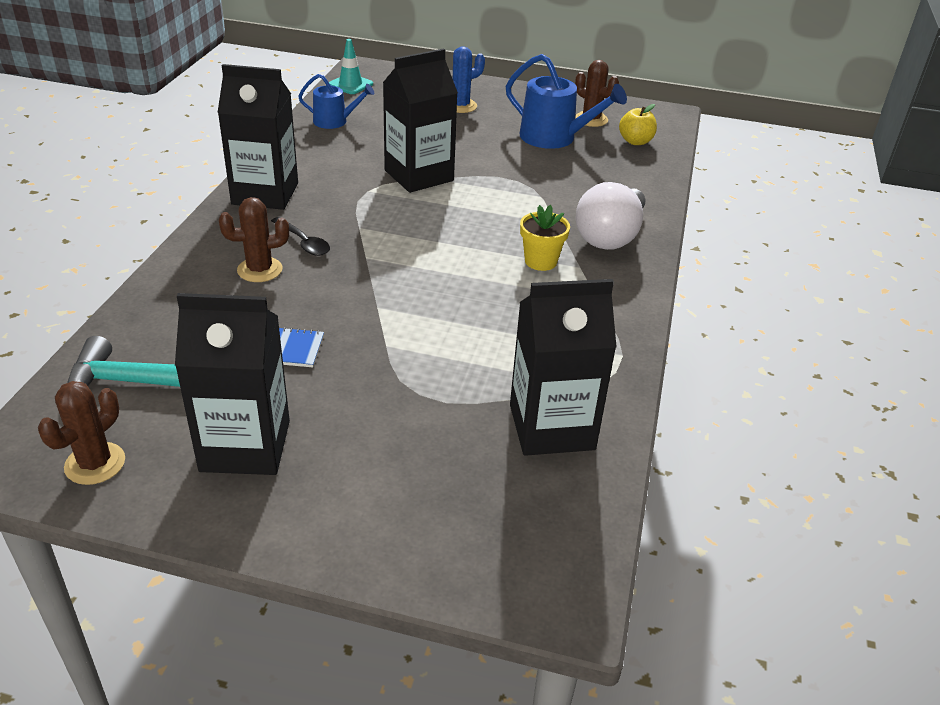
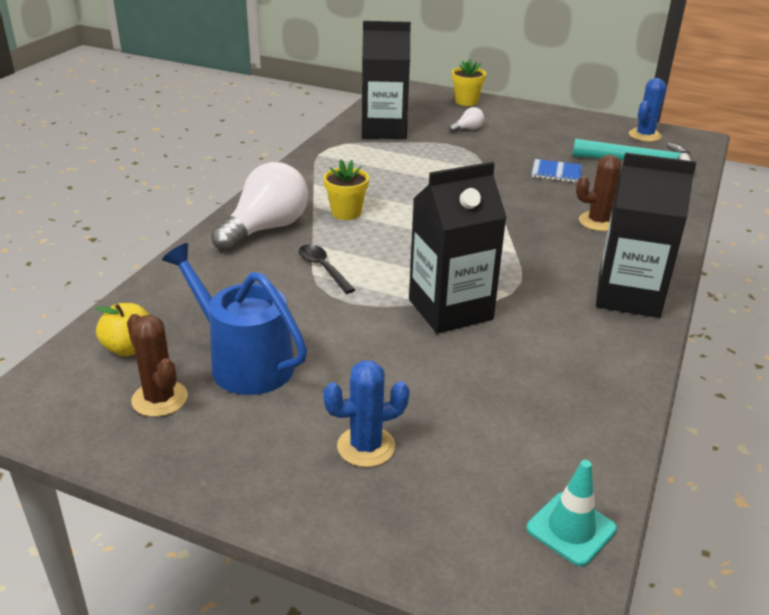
camera: 170 degrees left, 5 degrees down
(95, 464) = (644, 135): brown cactus -> blue cactus
(245, 446) = (564, 135): black carton -> none
(303, 242) = (567, 242): black spoon -> black spoon (323, 268)
(334, 121) = (578, 418): blue watering can -> none
(413, 447) = (468, 129): none -> white light bulb
(419, 553) = (466, 101): none -> yellow flower pot

